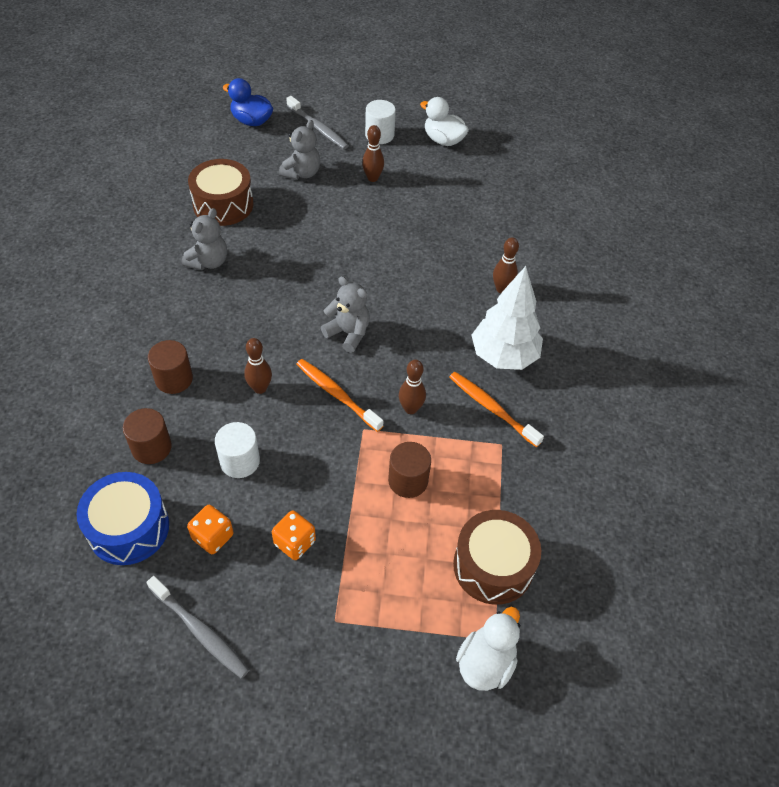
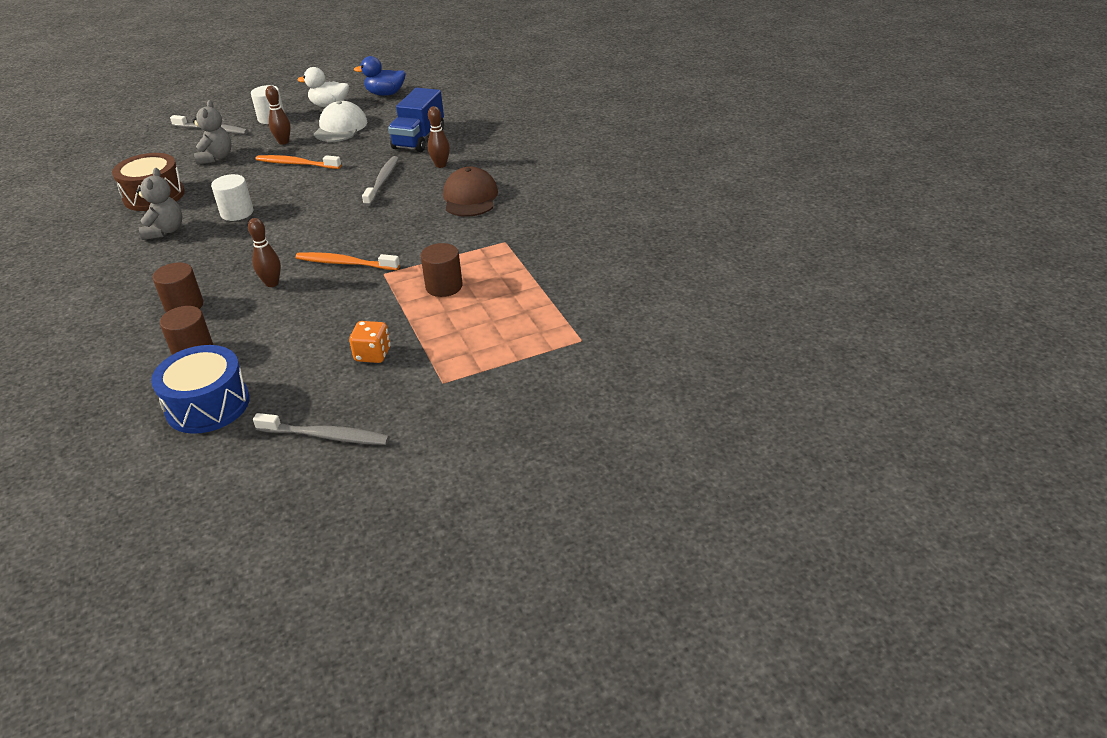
camera: 25 degrees left, 15 degrees down
(212, 537) = (294, 379): orange dice -> none
(240, 461) = (286, 329): white cylinder -> white cylinder (237, 213)
(251, 121) = (145, 143): blue duck -> blue duck (385, 94)
(348, 333) = (328, 228): grey teddy bear -> none
(410, 408) = (415, 249): brown bowling pin -> none
(433, 286) = (382, 181): none -> grey toothbrush
(436, 180) = (340, 127): none -> white cap
(486, 663) = (584, 354): white duck -> none
(492, 408) = (482, 226): orange toothbrush -> orange toothbrush (296, 164)
(493, 566) = (549, 304): brown drum -> none
(502, 235) = (419, 139): none -> blue truck
(504, 356) = (470, 198): white tree -> brown cap

